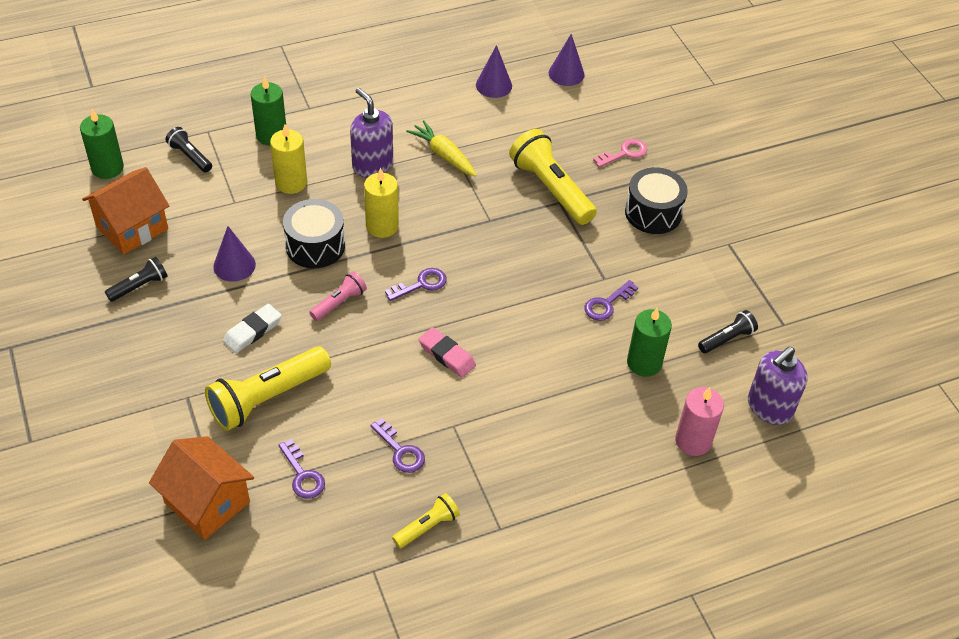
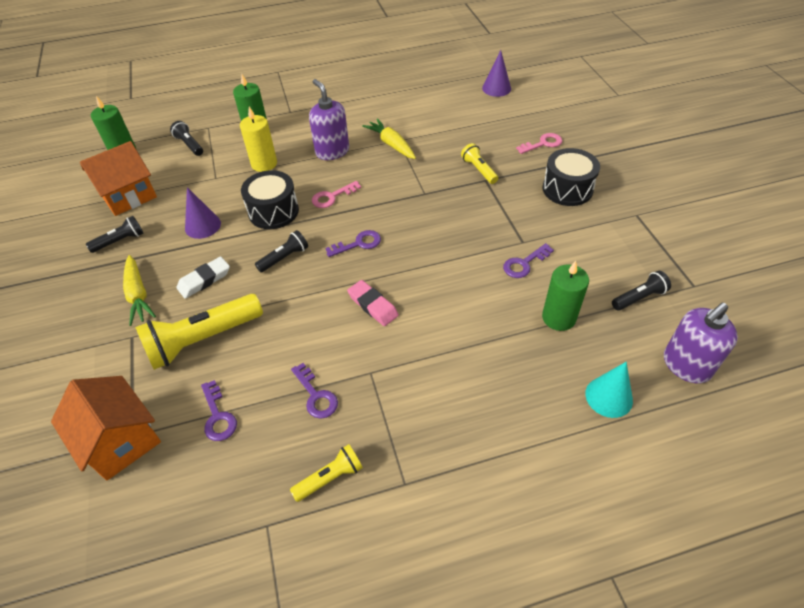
camera: 10 degrees right, 0 degrees up
(181, 350) = (138, 295): none -> yellow carrot
(339, 303) = (284, 258): pink flashlight -> black flashlight
(382, 226) = (332, 197): yellow candle -> pink key
(494, 85) = (437, 96): purple cone -> none
(551, 189) = (479, 170): yellow flashlight -> yellow flashlight, size x0.52
(693, 441) = (609, 397): pink candle -> turquoise cone

